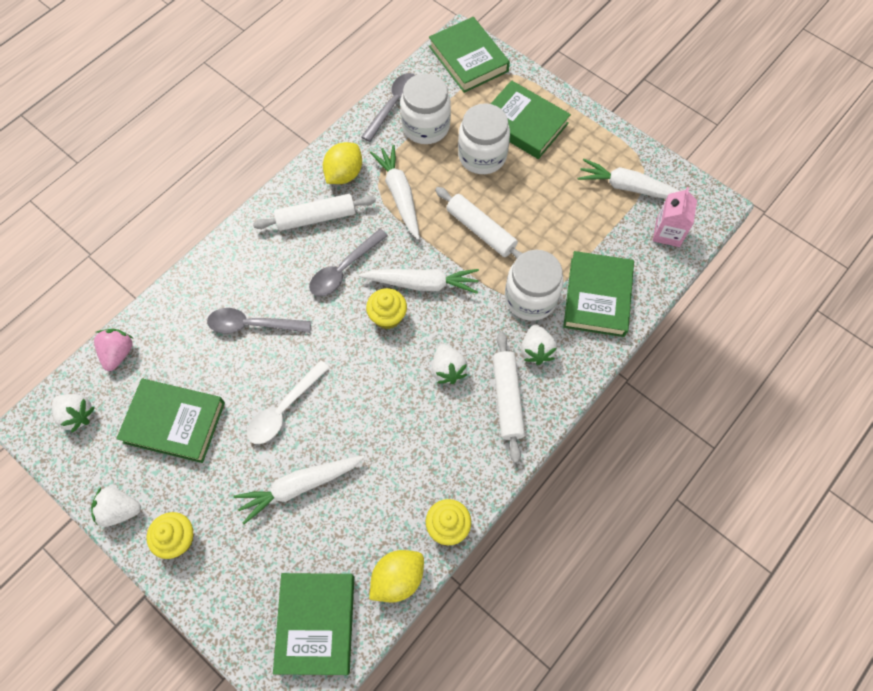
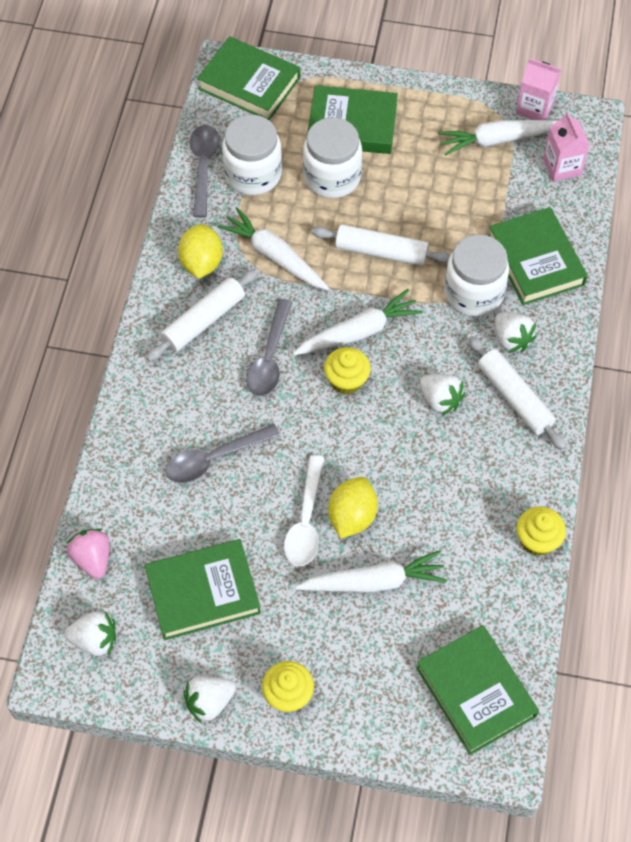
camera: 30 degrees left, 5 degrees down
(300, 486) = (373, 582): white carrot -> white carrot turned 135 degrees counterclockwise
(398, 578) = (523, 611): yellow lemon -> yellow lemon (352, 516)
(676, 176) = (534, 108): none -> pink carton

